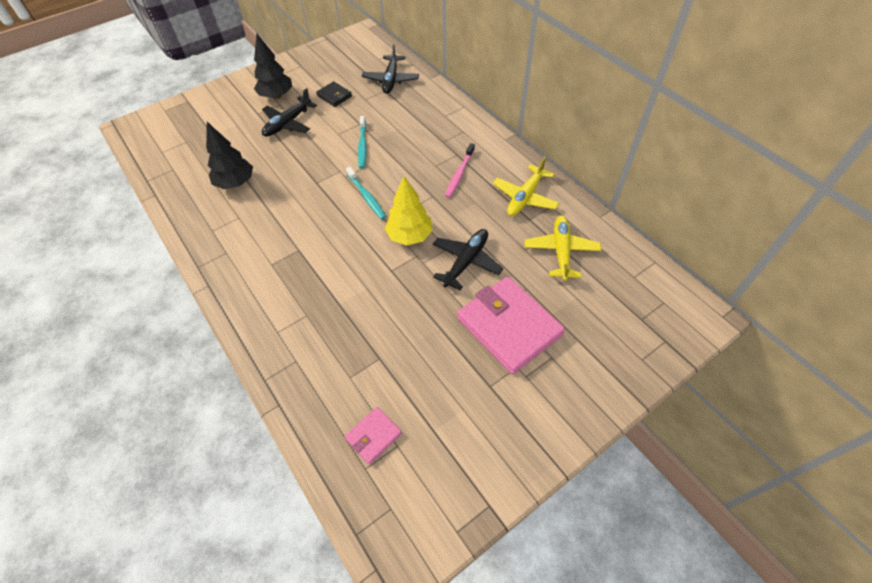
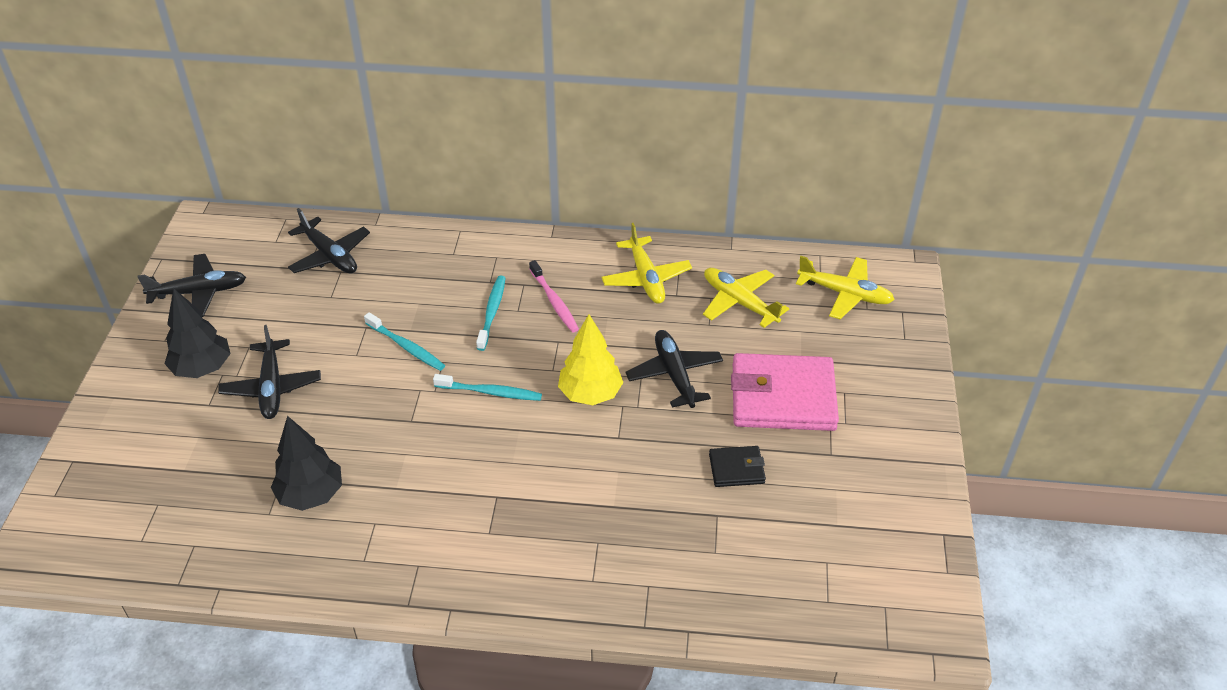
camera: 50 degrees left, 10 degrees down
(320, 62) = (199, 292): none -> black plane
(334, 96) = (284, 318): black wallet -> black wallet (736, 469)
(373, 436) = (800, 573): pink wallet -> none
(422, 157) = (492, 312): none -> turquoise toothbrush
(639, 298) = (845, 294): none -> yellow plane

